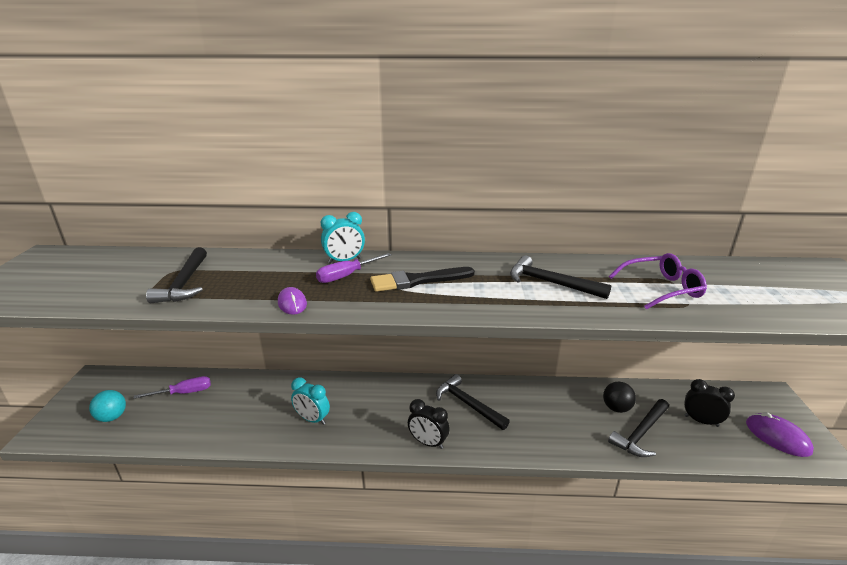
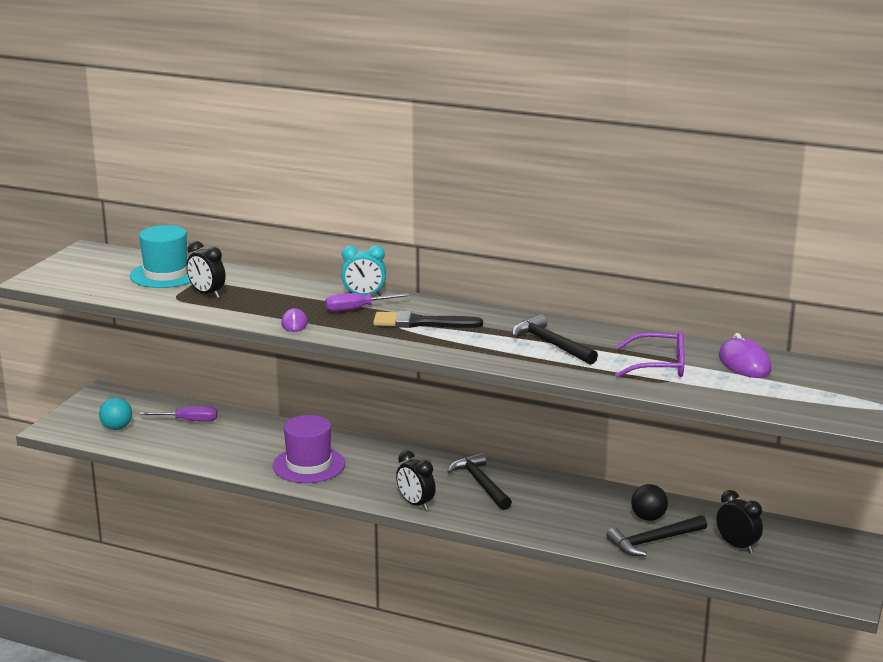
camera: 20 degrees right, 5 degrees down
(134, 268) = (166, 274): none -> turquoise hat
(184, 283) = (207, 294): black hammer -> black clock
(312, 419) = (309, 465): turquoise clock -> purple hat
(777, 437) = (812, 574): purple mouse -> purple mouse (744, 363)

